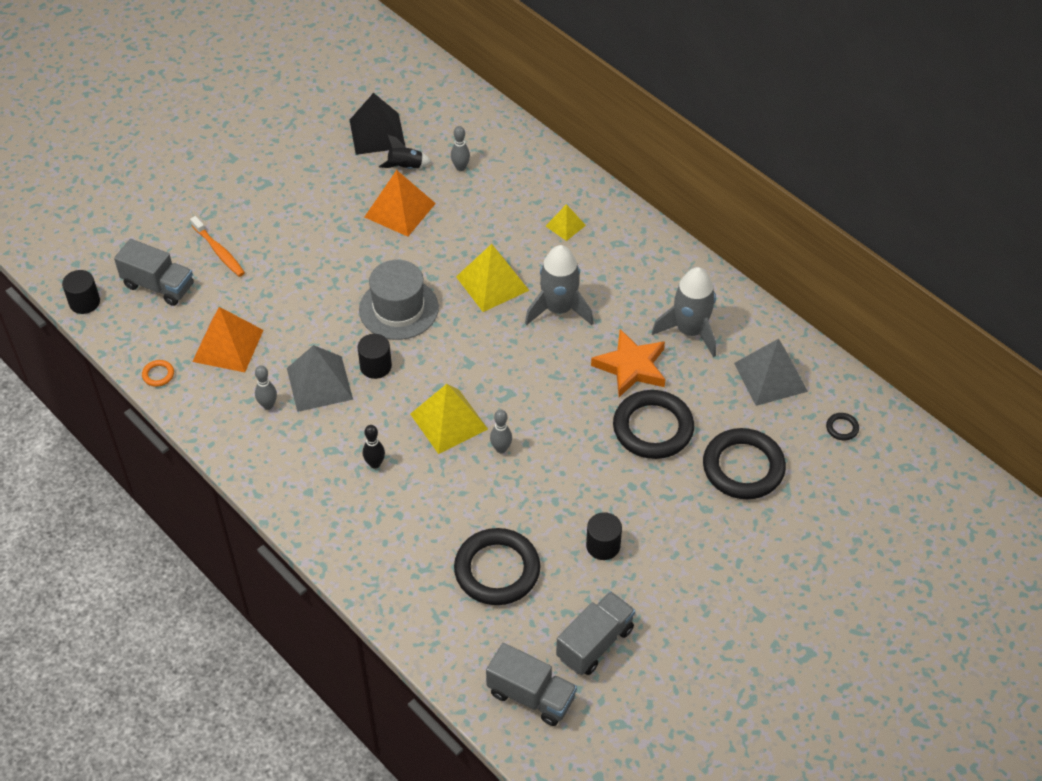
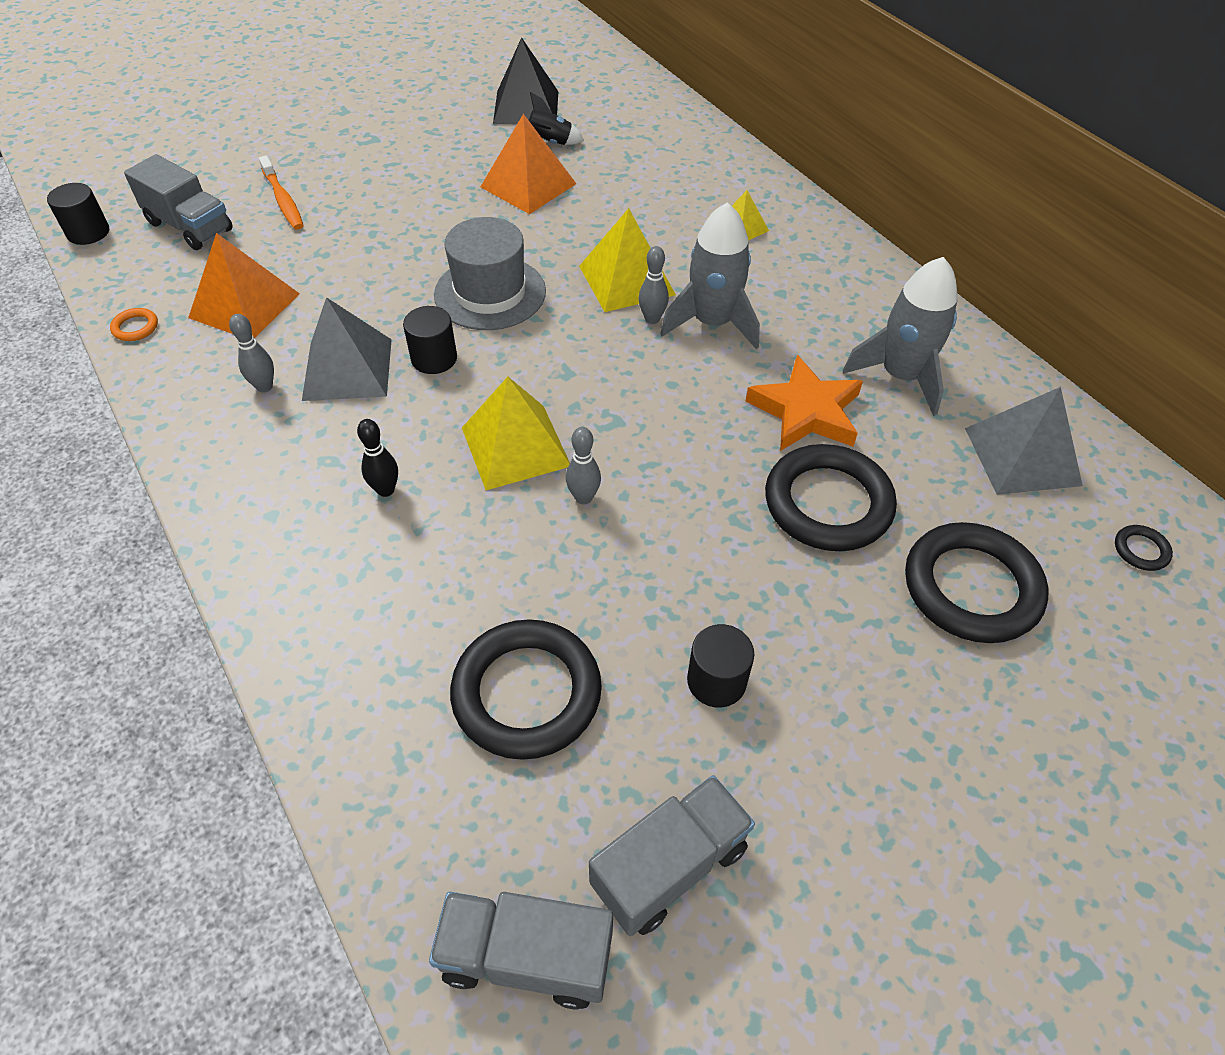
camera: 10 degrees right, 0 degrees up
(460, 167) = (619, 151): grey bowling pin -> grey bowling pin (652, 319)
(531, 695) = (526, 956): grey truck -> grey truck turned 150 degrees clockwise

